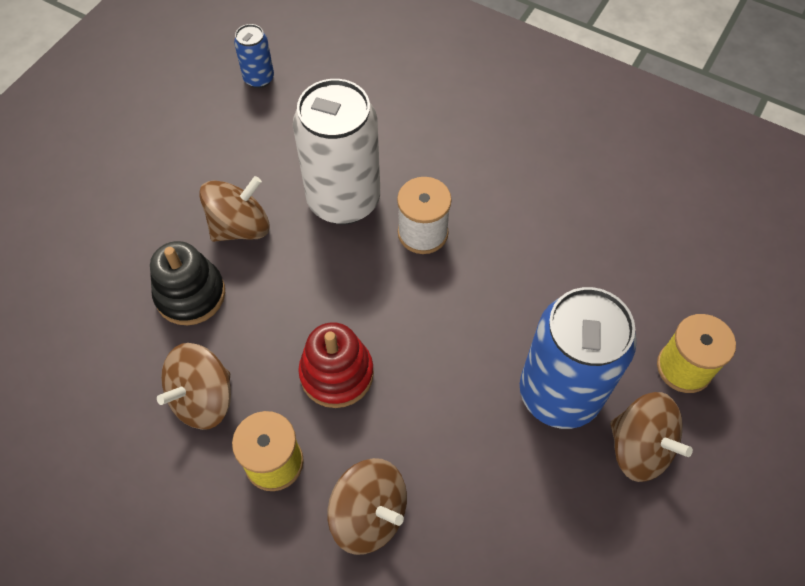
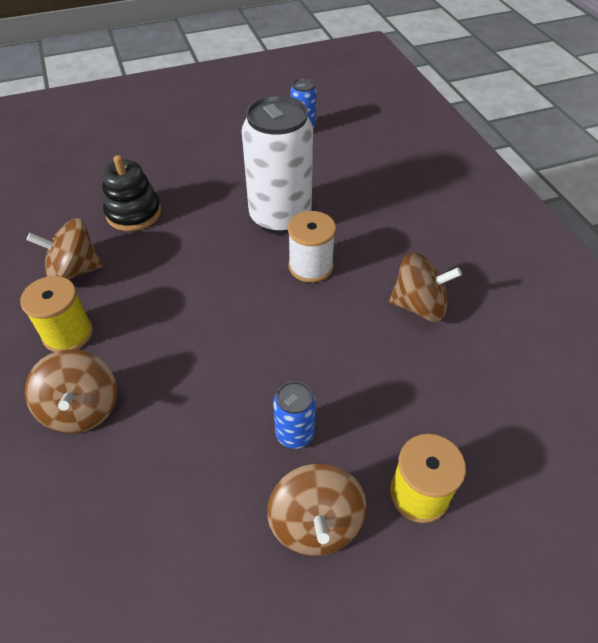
camera: 40 degrees right, 10 degrees down
(240, 226) = (202, 195): brown spinning top -> brown spinning top (419, 305)
(337, 374) = (161, 310): red stacking toy -> none
(559, 393) = (294, 434): blue can -> blue can, size x0.46

